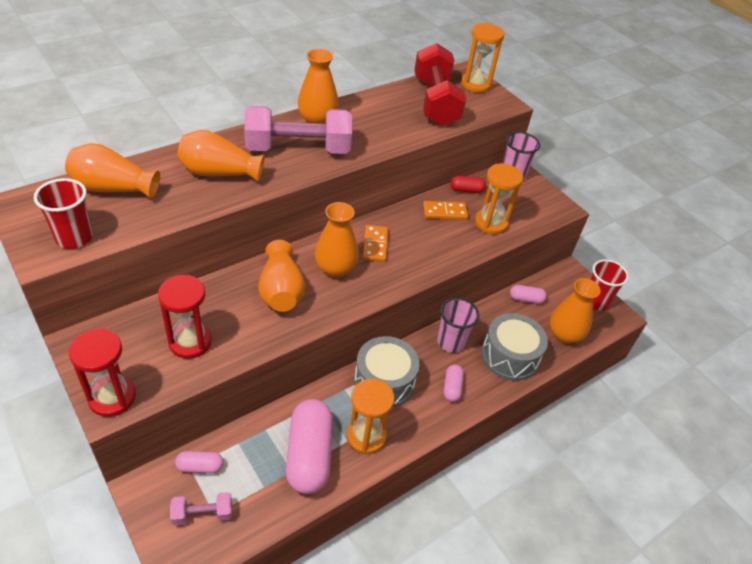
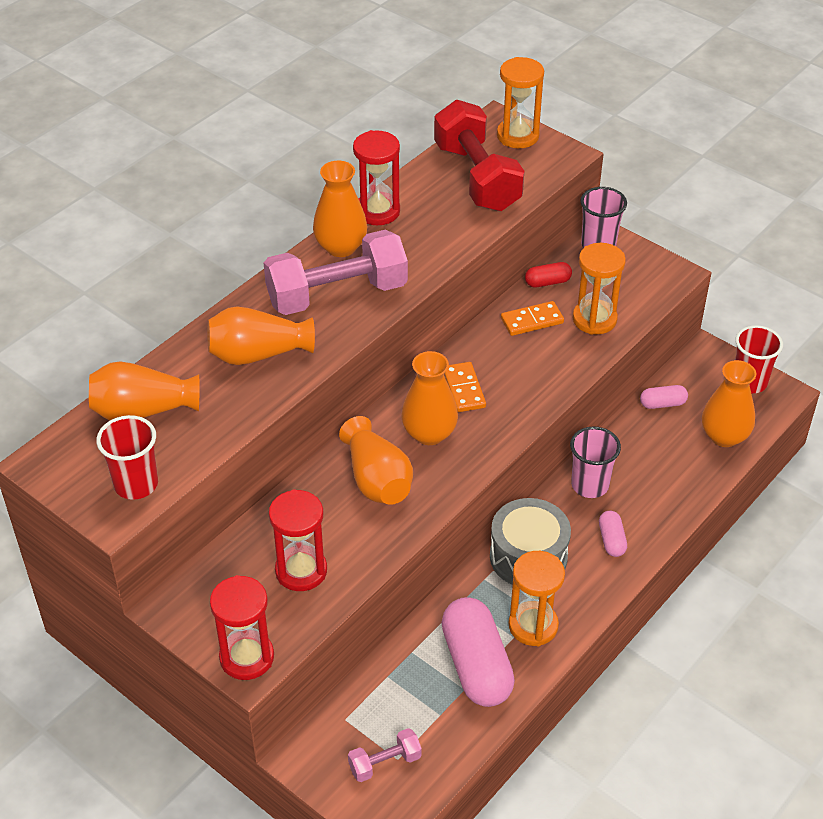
camera: 10 degrees left, 0 degrees up
(200, 467) = (356, 715): pink capsule -> none
(355, 105) = (377, 211): none -> red hourglass
(509, 356) = (667, 483): grey drum -> none

